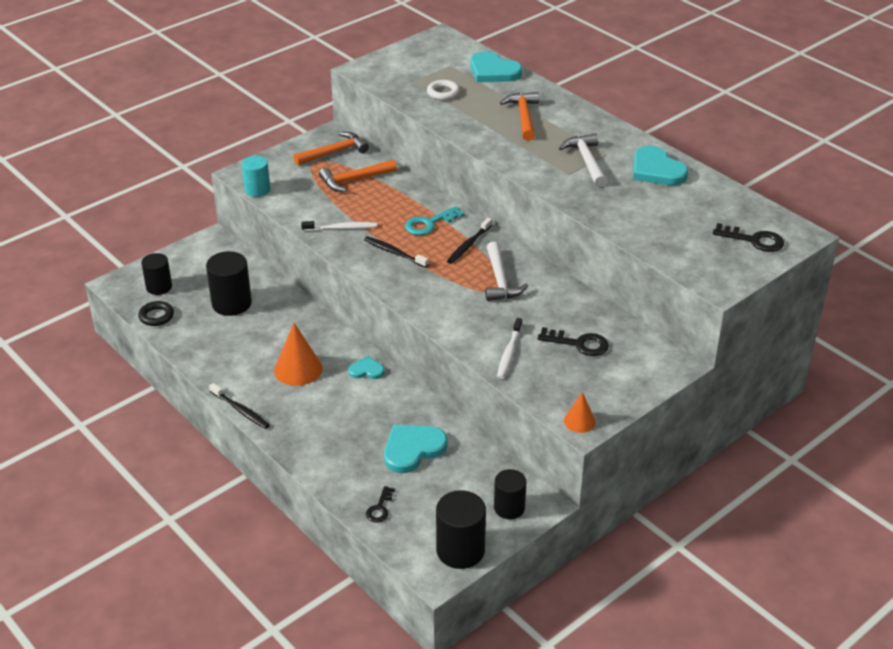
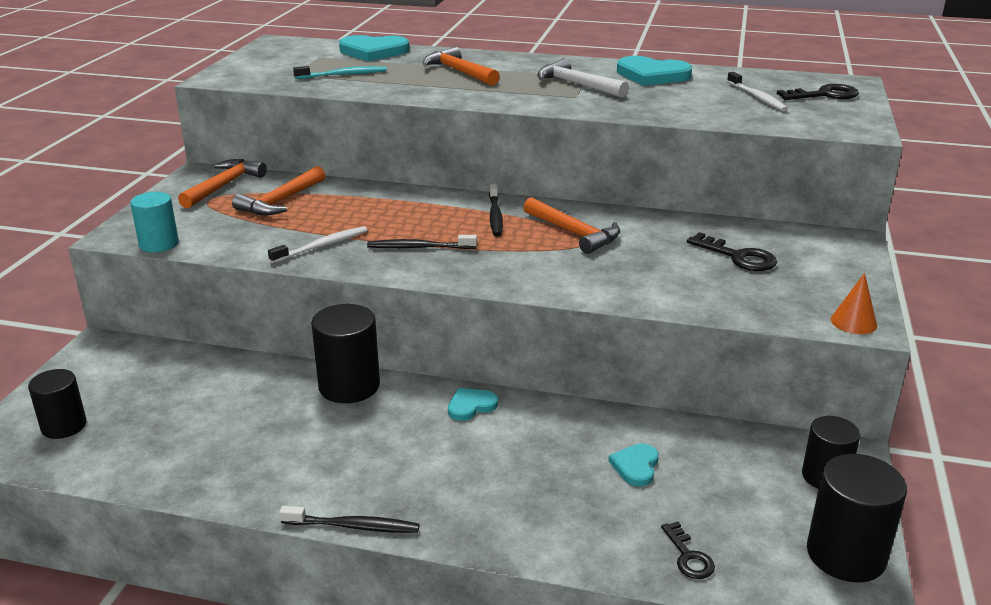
camera: 35 degrees left, 10 degrees down
(156, 316) = (94, 463): black ring -> none
(231, 303) = (201, 404): black cylinder -> black cylinder (349, 386)
(298, 369) = (380, 441): orange cone -> none
(412, 449) = (635, 466): turquoise heart -> turquoise heart, size x0.55
(429, 223) = (424, 211): turquoise key -> none
(443, 93) = (342, 75): white ring -> turquoise toothbrush
(500, 280) = (574, 233): white hammer -> orange hammer
(509, 352) = (683, 290): white toothbrush -> white toothbrush (756, 97)
(578, 344) = (737, 257): black key -> black key turned 60 degrees clockwise

